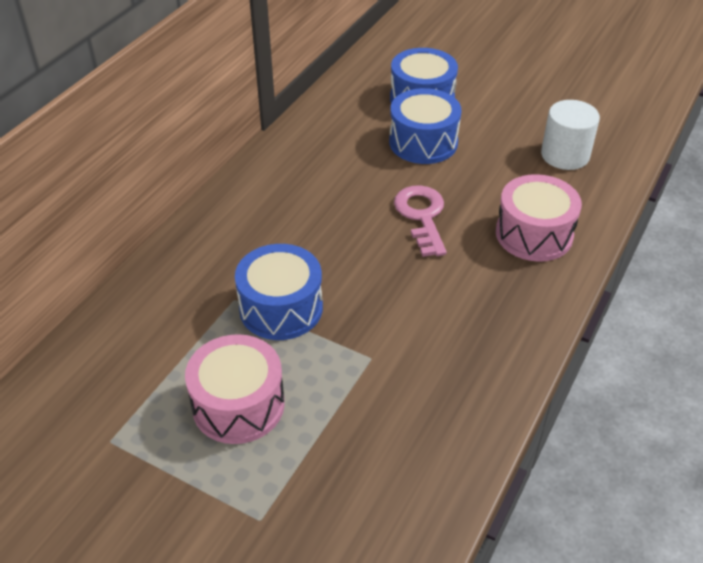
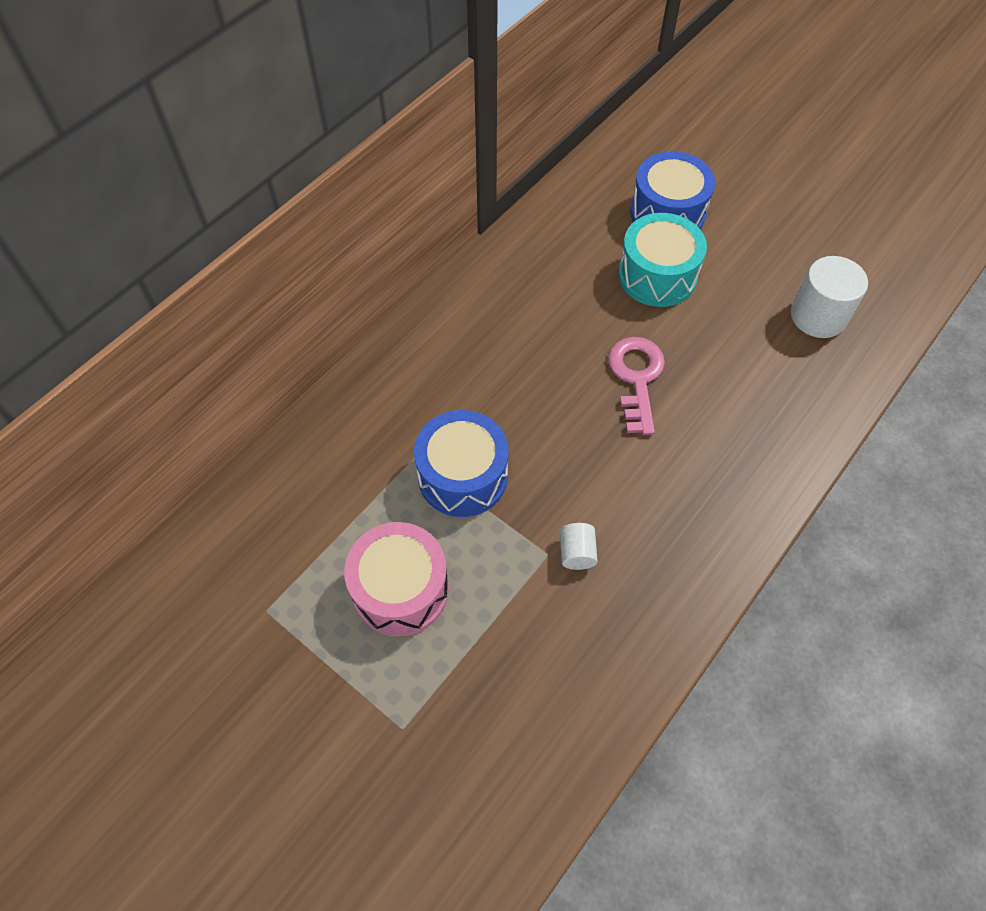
camera: 10 degrees right, 15 degrees up
(397, 353) = (577, 553): none -> white cylinder
(423, 142) = (657, 275): blue drum -> turquoise drum
(534, 234) = (758, 421): pink drum -> none

